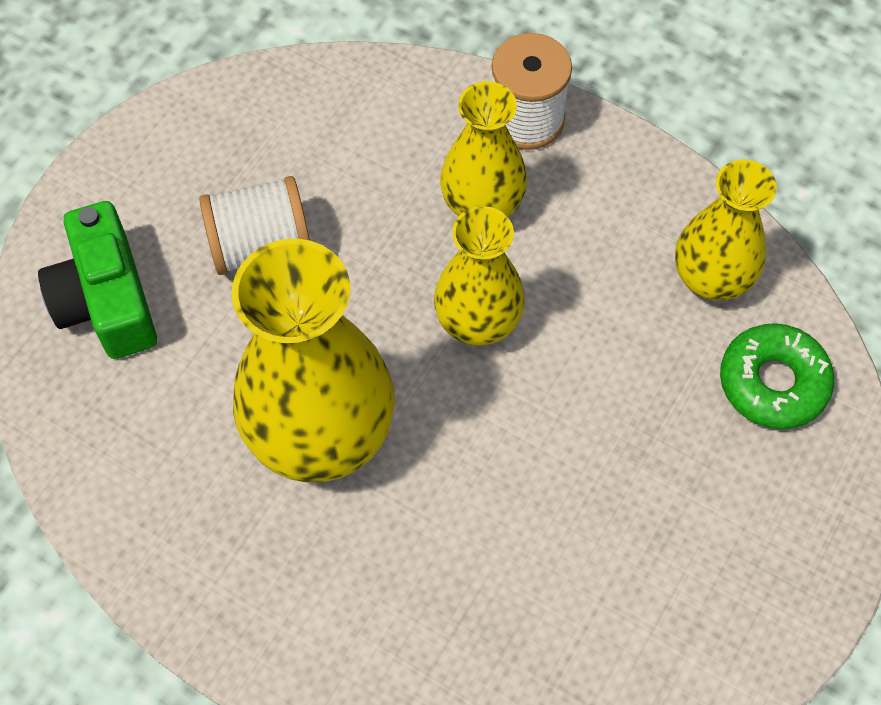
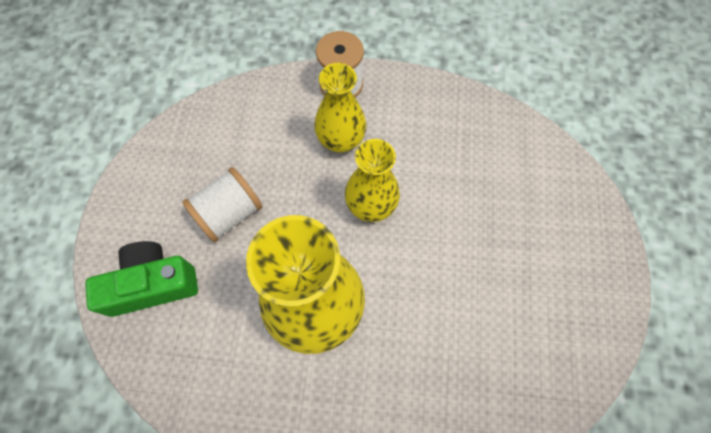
camera: 25 degrees left, 5 degrees up
(107, 300) = (153, 284): green camera -> green camera turned 120 degrees clockwise
(711, 278) = (478, 130): yellow vase -> none
(773, 382) = (537, 172): green donut -> none

